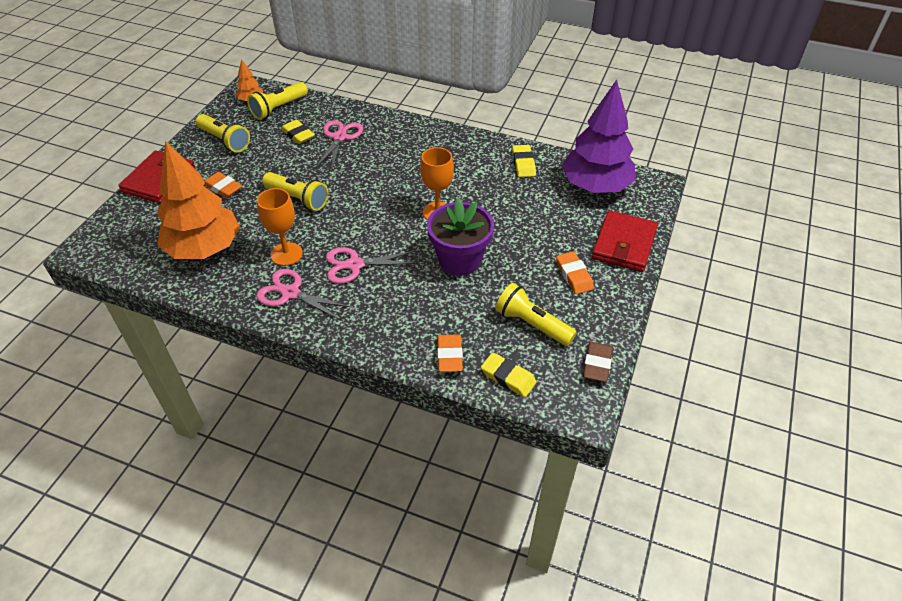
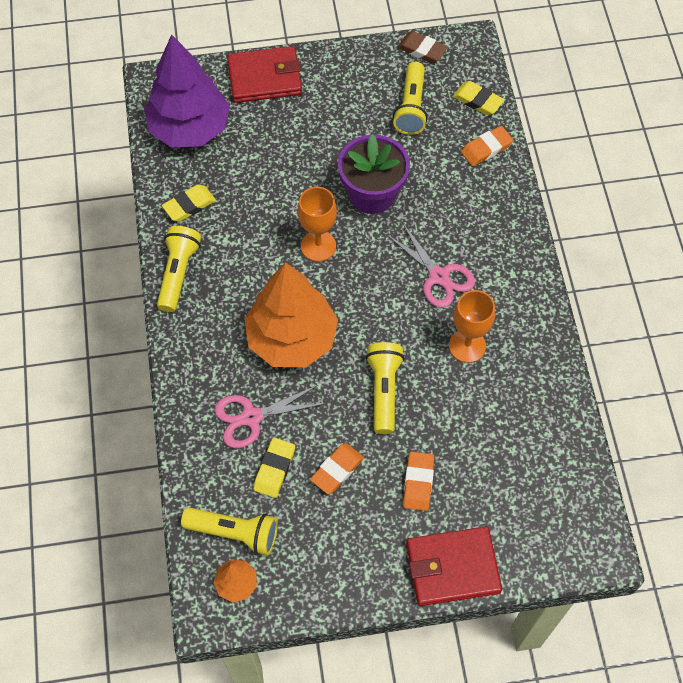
camera: 120 degrees left, 15 degrees up
(204, 248) = (514, 428): orange tree -> orange tree (292, 338)
(225, 140) = (337, 549): yellow flashlight -> yellow flashlight (178, 273)
(290, 293) = (510, 308): pink scissors -> none
(508, 377) = (478, 101): yellow eraser -> yellow eraser turned 60 degrees counterclockwise
(574, 275) = (332, 100): orange eraser -> orange eraser (337, 470)
(597, 364) = (422, 50): brown eraser -> brown eraser turned 45 degrees clockwise

